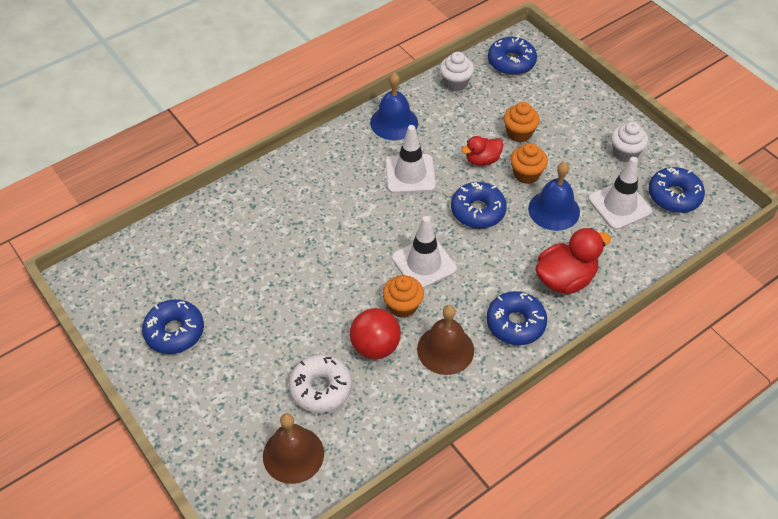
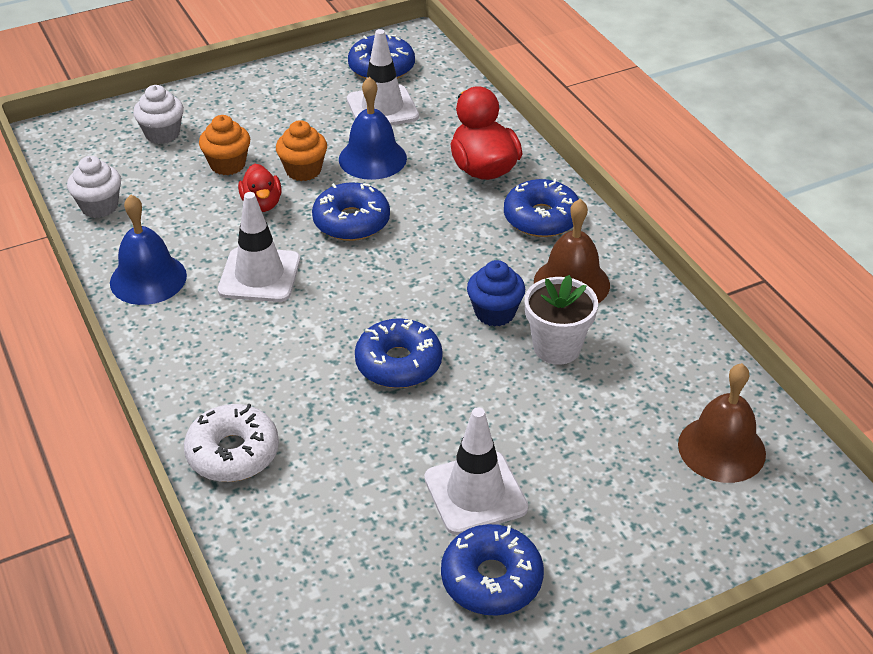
camera: 80 degrees left, 10 degrees down
(321, 388) = (618, 410): white donut -> white donut (233, 453)
(375, 346) = (557, 347): red ball -> white flower pot
(402, 306) = (495, 313): orange cupcake -> blue cupcake
(424, 263) = (427, 283): white traffic cone -> white traffic cone (475, 493)
(511, 62) = (87, 149): blue donut -> blue donut (398, 363)
(625, 153) = (300, 88): white cupcake -> white cupcake (162, 134)

